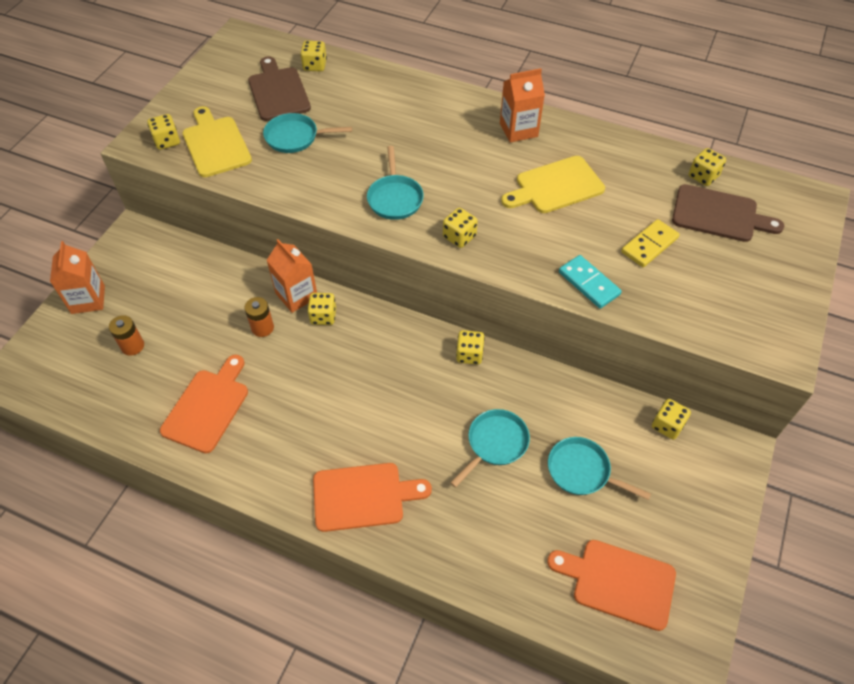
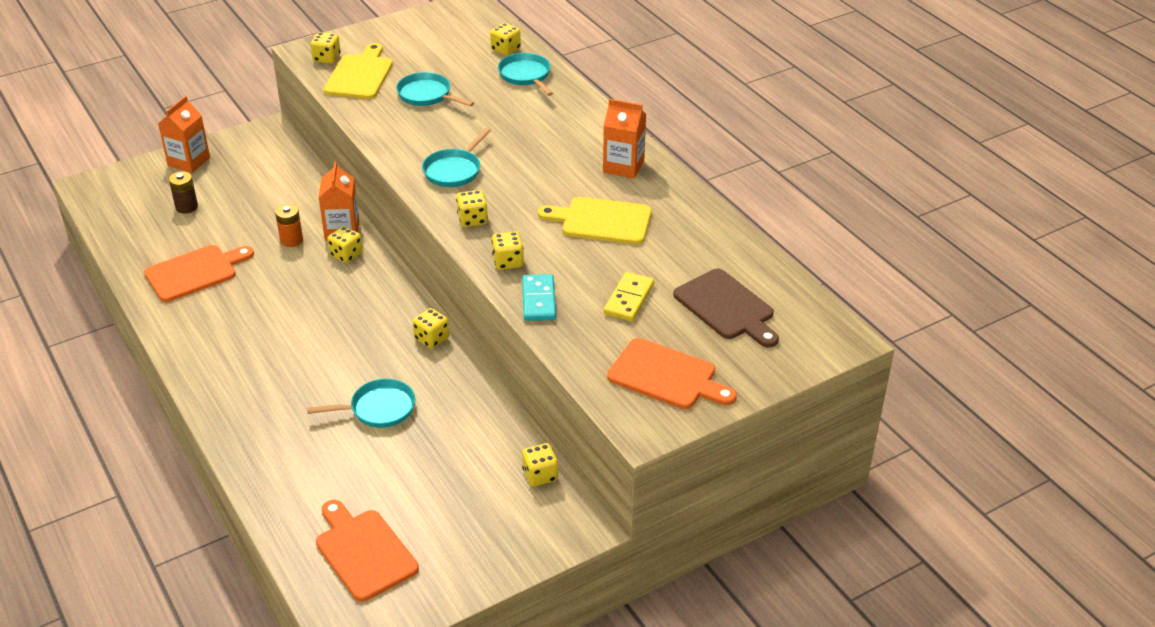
camera: 35 degrees right, 15 degrees down
(132, 346) = (186, 207): orange battery -> brown battery
(278, 92) = (452, 57): brown cutting board -> none
(363, 496) = (239, 388): orange cutting board -> orange cutting board (666, 376)
(582, 471) = (426, 465): turquoise pan -> turquoise pan (526, 76)
(649, 245) = (629, 299): yellow domino -> yellow domino turned 60 degrees counterclockwise
(703, 176) = (752, 273): yellow dice -> yellow dice (508, 262)

